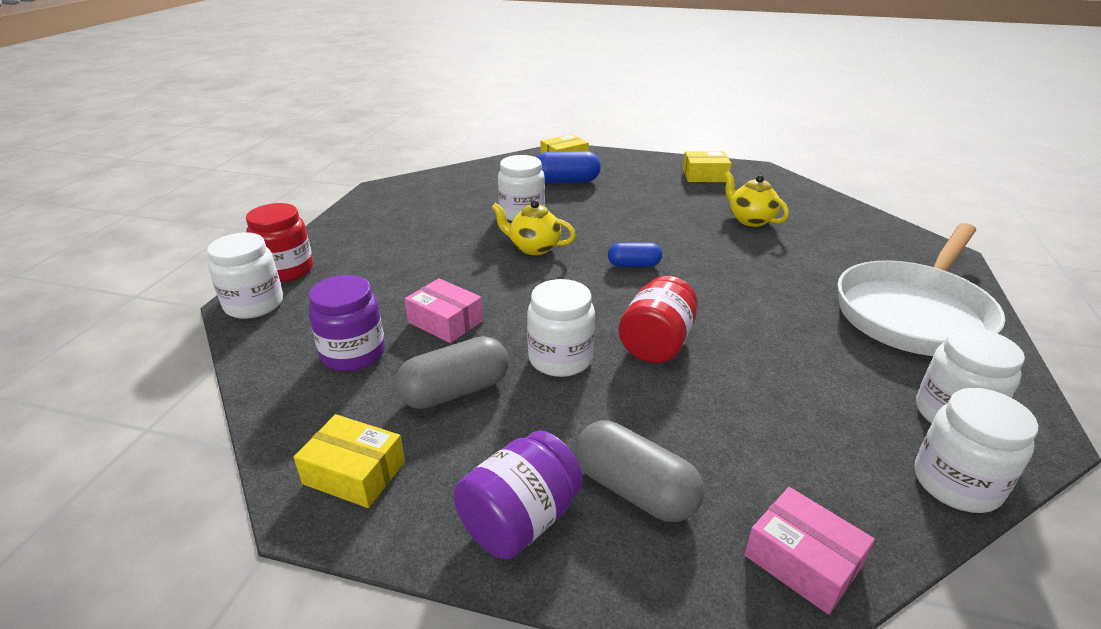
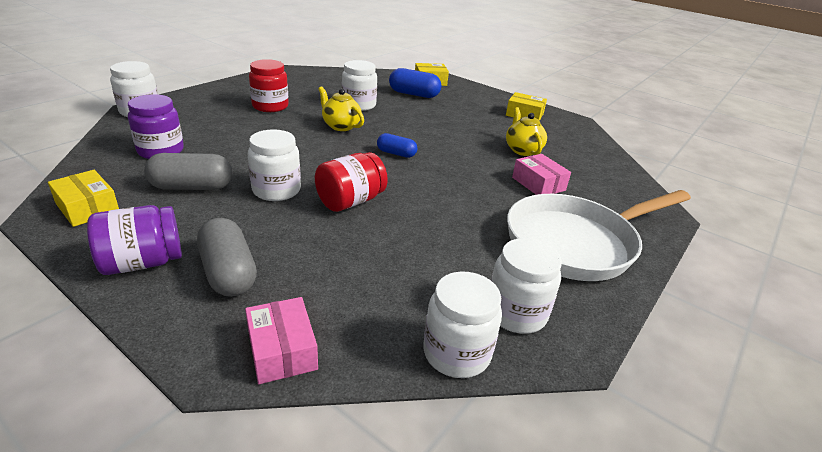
camera: 20 degrees right, 0 degrees up
(287, 270) = (178, 99): red jar -> red jar (270, 106)
(445, 321) = (233, 150): pink box -> pink box (538, 184)

